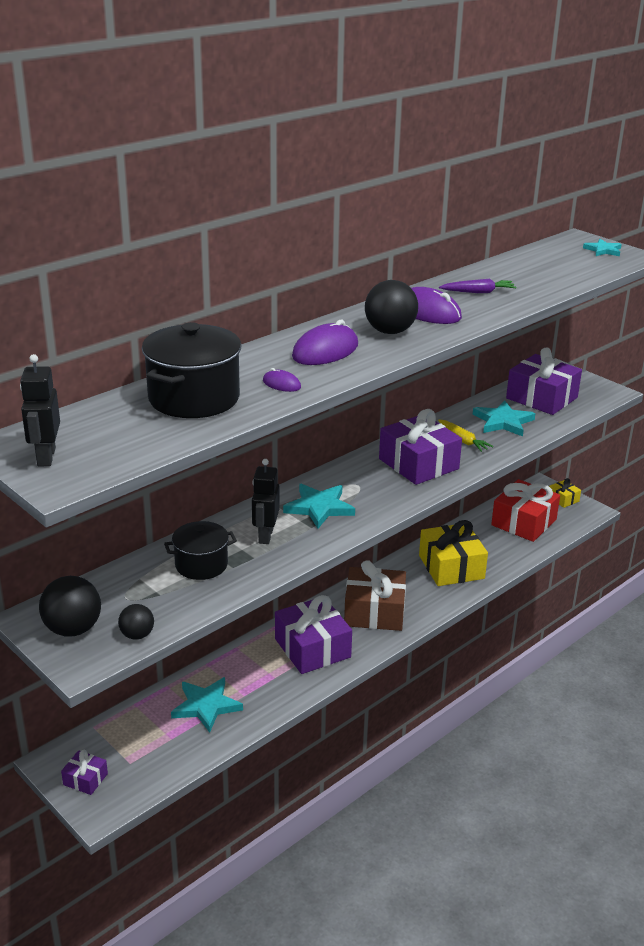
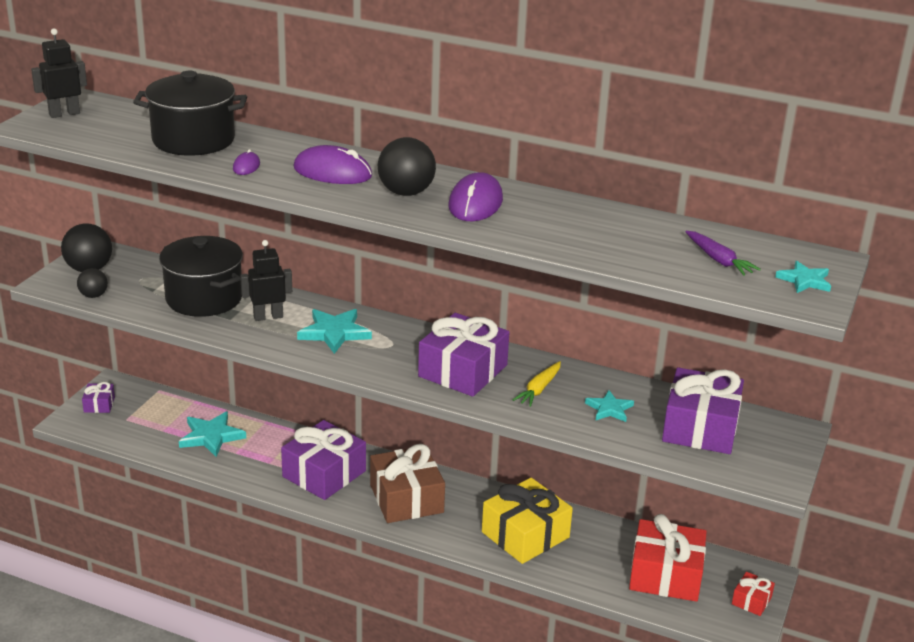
camera: 65 degrees right, 0 degrees up
(201, 565) = (204, 298): black pot -> black pot, size x1.58
(478, 292) = (562, 221): purple carrot -> purple carrot (718, 260)
(503, 422) = (609, 409): turquoise star -> turquoise star, size x0.62
(563, 499) = (751, 600): yellow gift -> red gift

